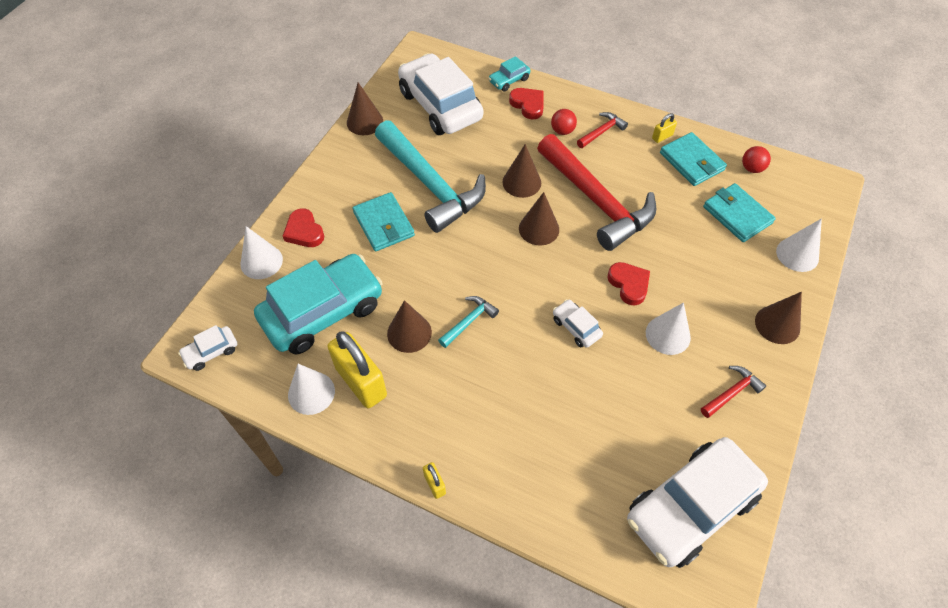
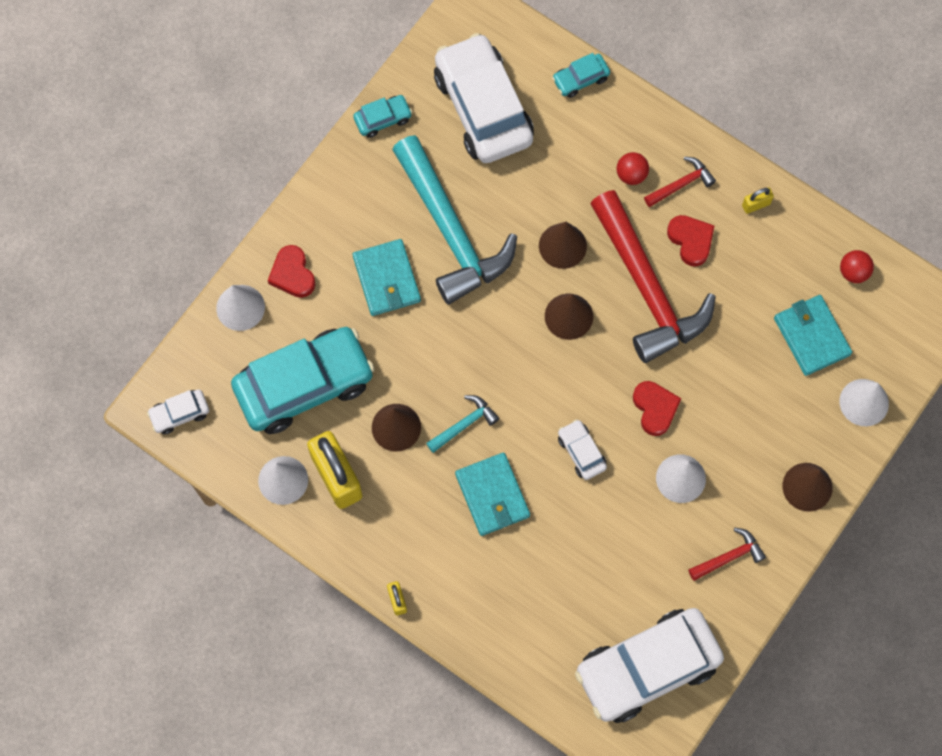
camera: 10 degrees right, 15 degrees up
(365, 122) = (383, 119): brown cone -> turquoise car
(528, 105) = (596, 125): red heart -> red heart (691, 240)
(691, 161) = (781, 249): turquoise wallet -> turquoise wallet (492, 495)

